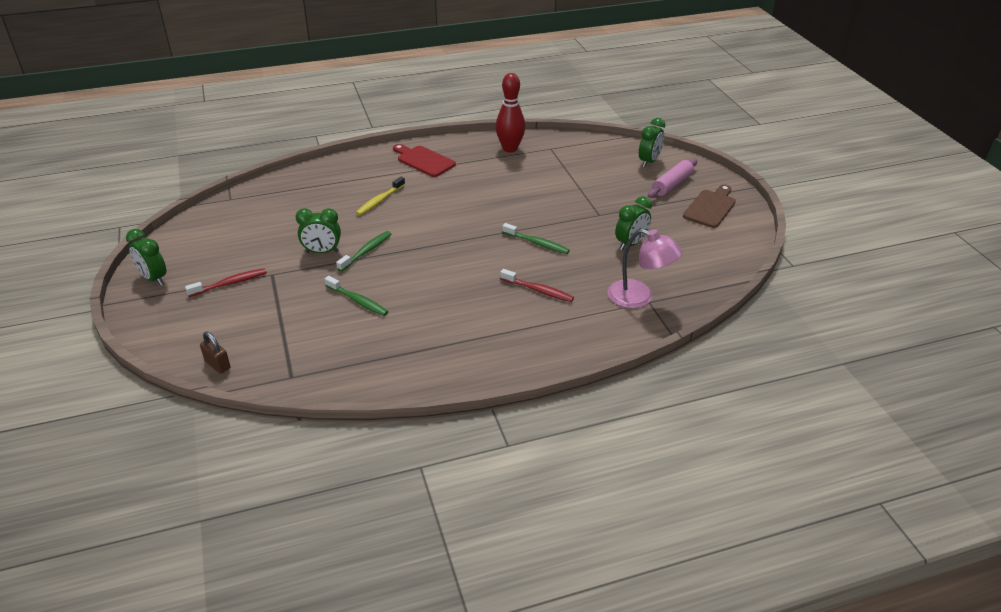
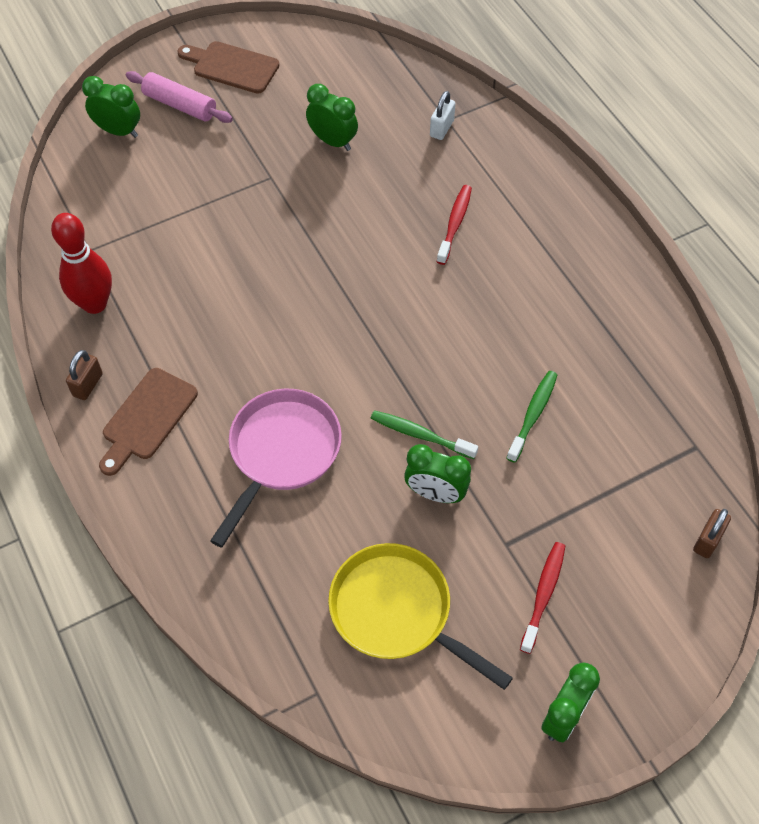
camera: 100 degrees left, 20 degrees up
(230, 283) = (543, 594): red toothbrush -> red toothbrush turned 60 degrees clockwise
(256, 229) = (397, 612): none -> yellow pan
(322, 252) = (435, 493): green clock -> green clock turned 120 degrees clockwise
(379, 201) = (281, 452): yellow toothbrush -> pink pan
(424, 160) = (147, 418): red cutting board -> brown cutting board
(454, 145) = (88, 385): none -> brown padlock
(537, 243) = (354, 237): green toothbrush -> none
(639, 297) = (441, 128): pink lamp -> white padlock

